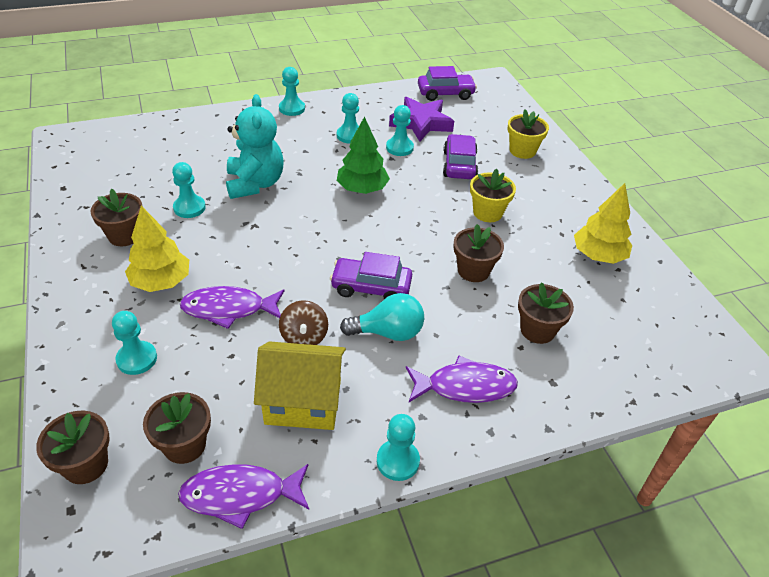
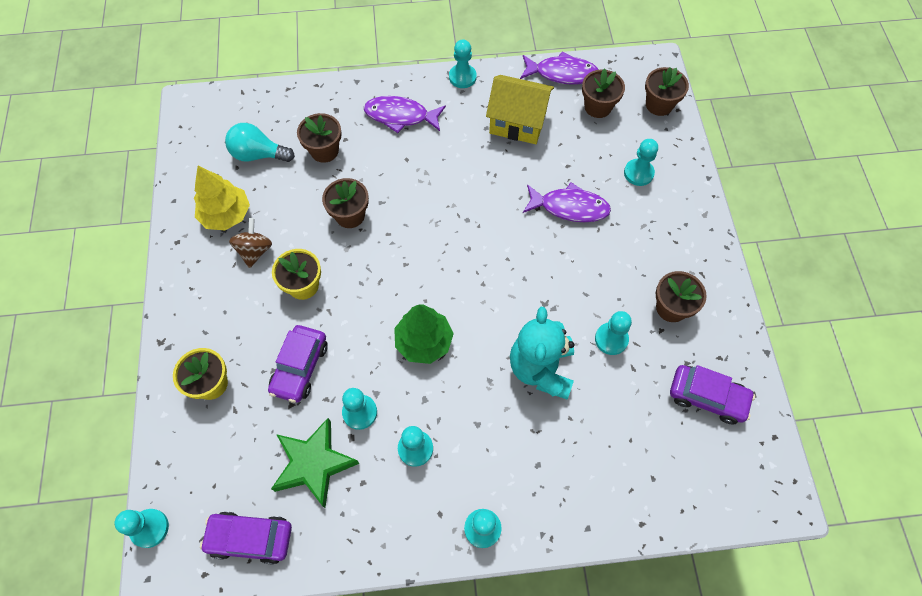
camera: 165 degrees left, 20 degrees up
(161, 282) = (629, 245): yellow tree -> none
(304, 337) = (510, 172): brown spinning top -> brown spinning top (255, 251)
(371, 287) = (446, 211): purple car -> purple car (707, 397)
(388, 332) = (444, 166): turquoise light bulb -> turquoise light bulb (258, 154)
(421, 123) = (314, 464): purple star -> green star
(512, 92) = (150, 528): none -> turquoise pawn

